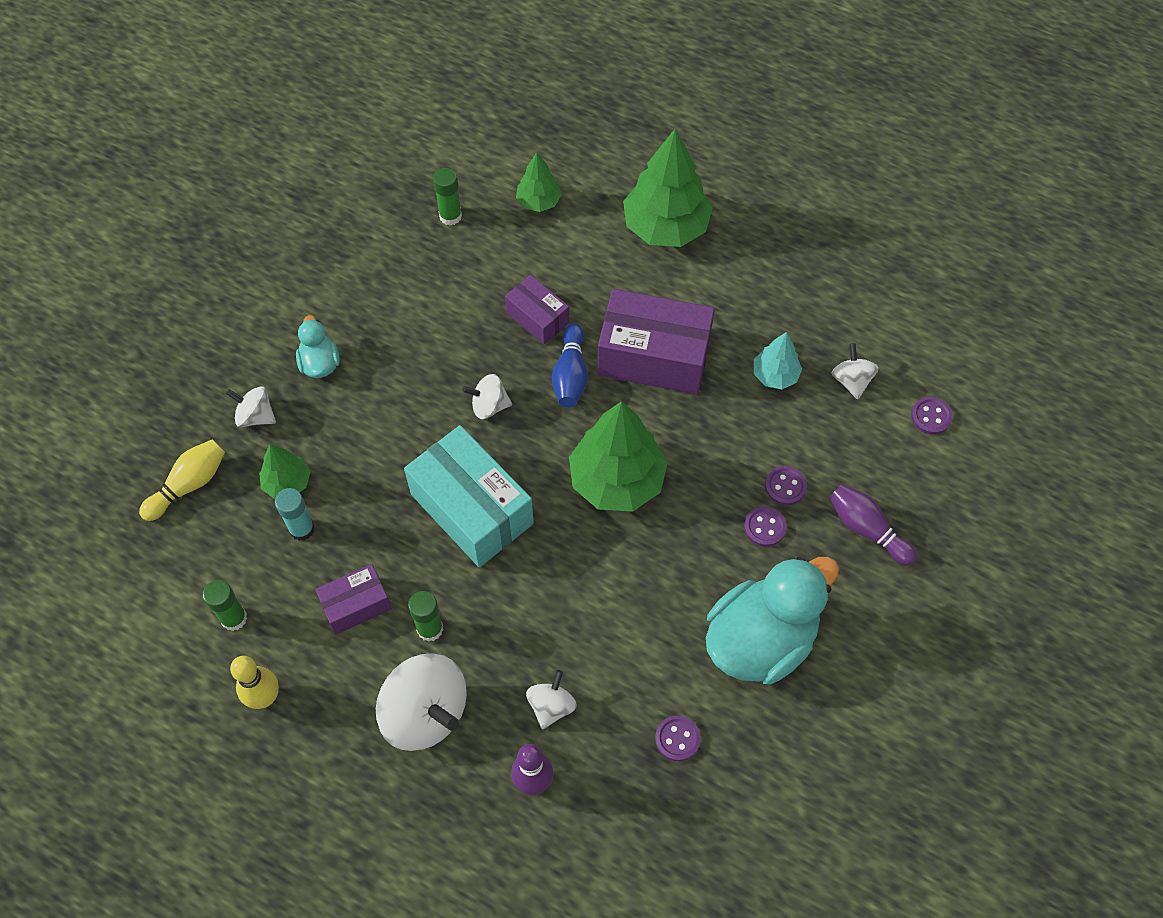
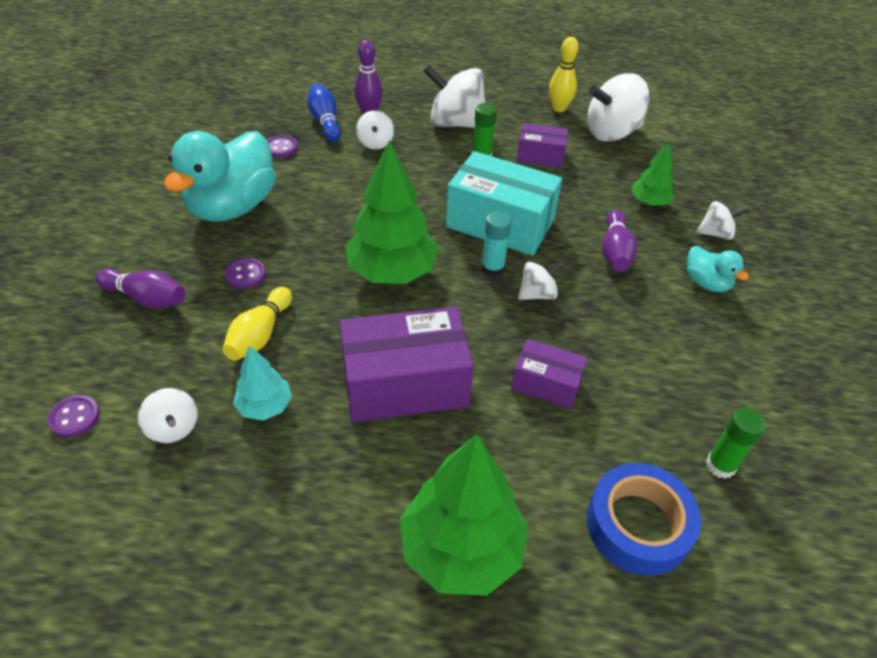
camera: 155 degrees right, 15 degrees down
(189, 485) = (714, 184): yellow bowling pin -> yellow bowling pin (260, 334)
(234, 618) = (611, 133): green glue stick -> white spinning top
(302, 529) = (613, 181): turquoise glue stick -> turquoise glue stick (492, 268)
(356, 605) = (540, 156): purple box -> purple box turned 60 degrees clockwise
(378, 429) = (615, 251): none -> purple bowling pin
(539, 201) = (638, 525): green tree -> blue tape
(570, 375) = (480, 341): blue bowling pin -> blue bowling pin (325, 121)
(785, 486) = (232, 309): purple button -> none

